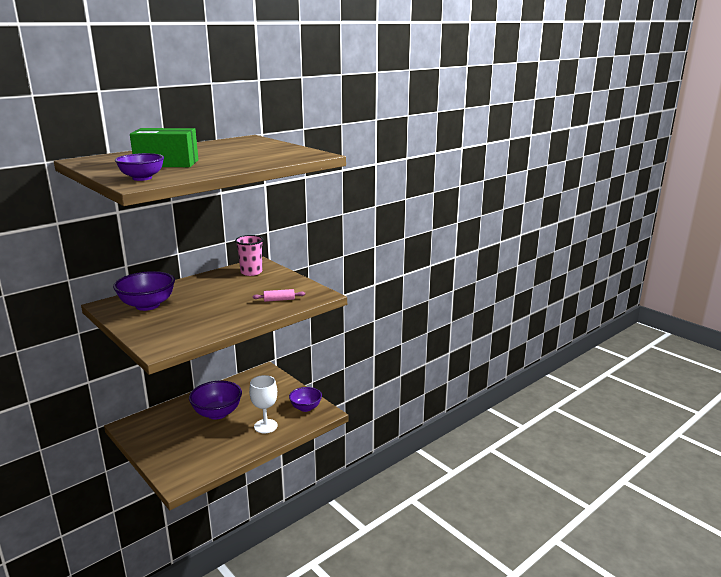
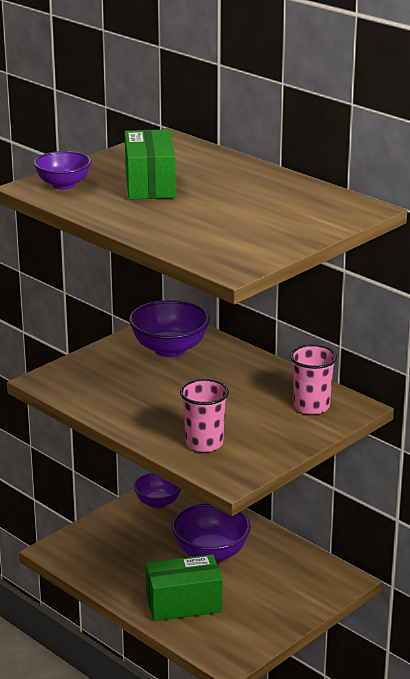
camera: 85 degrees right, 5 degrees up
(265, 426) = (183, 604): white goblet -> green box
(279, 300) = (204, 443): pink rolling pin -> pink cup
(305, 408) = (240, 638): purple bowl -> purple bowl (158, 503)

